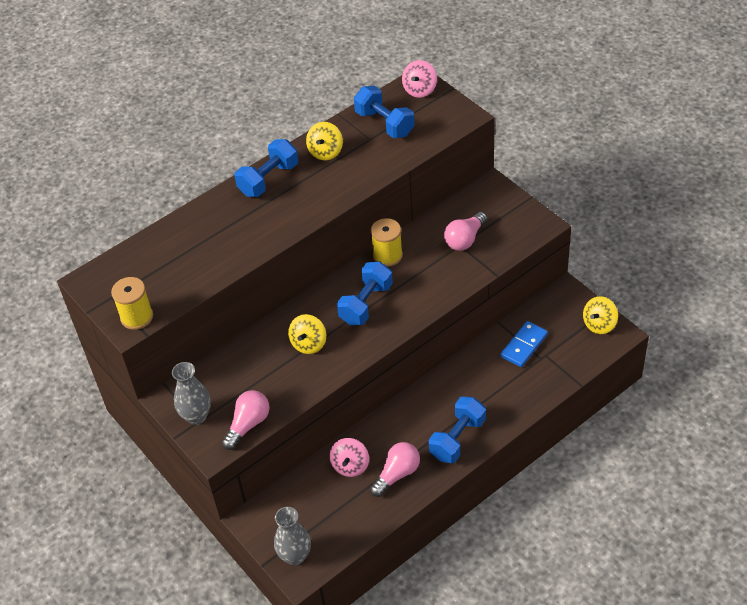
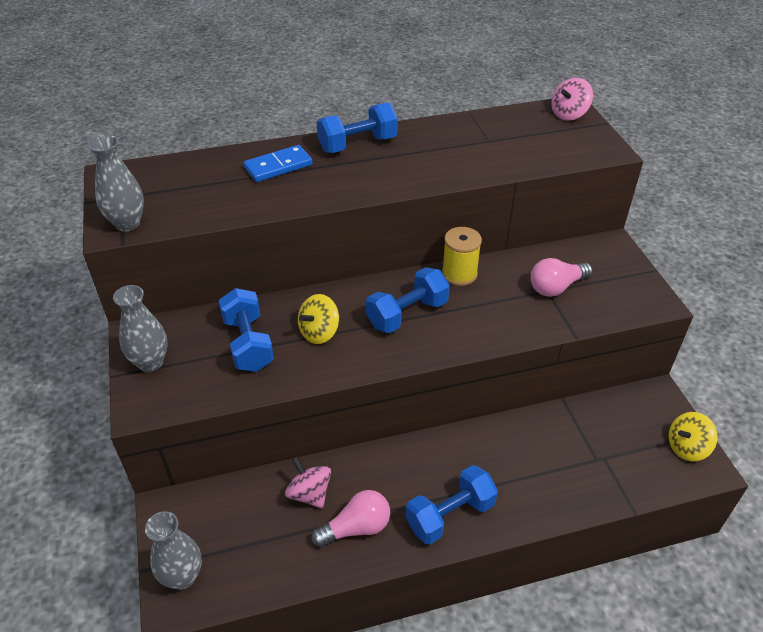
camera: 20 degrees right, 5 degrees down
(137, 317) = (127, 223): yellow spool -> grey vase
(248, 424) = (196, 394): pink light bulb -> none
(325, 152) = (433, 138): yellow spinning top -> none
(350, 466) = (309, 493): pink spinning top -> pink spinning top turned 105 degrees clockwise
(384, 123) = (513, 132): blue dumbbell -> blue dumbbell (248, 343)
(524, 345) = (581, 436): blue domino -> blue domino (278, 166)

